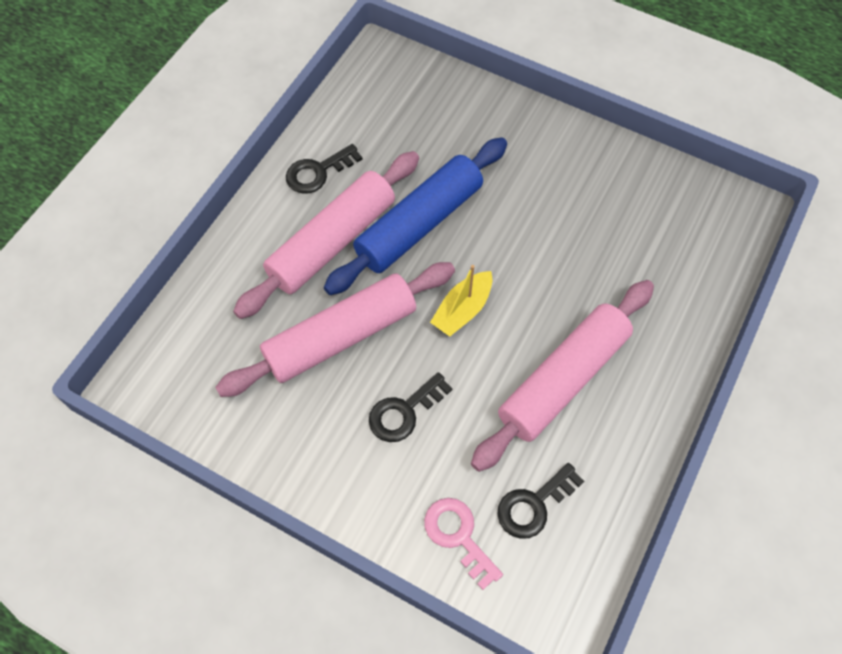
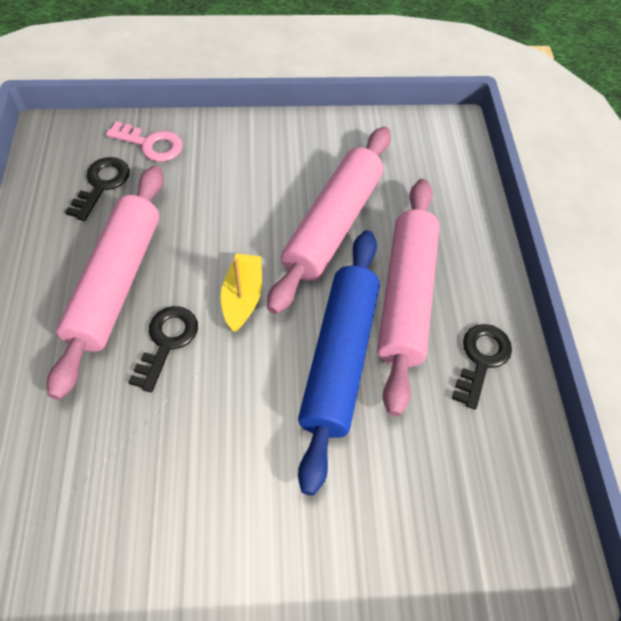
camera: 145 degrees right, 5 degrees down
(404, 412) = (241, 197): black key -> black key (167, 342)

